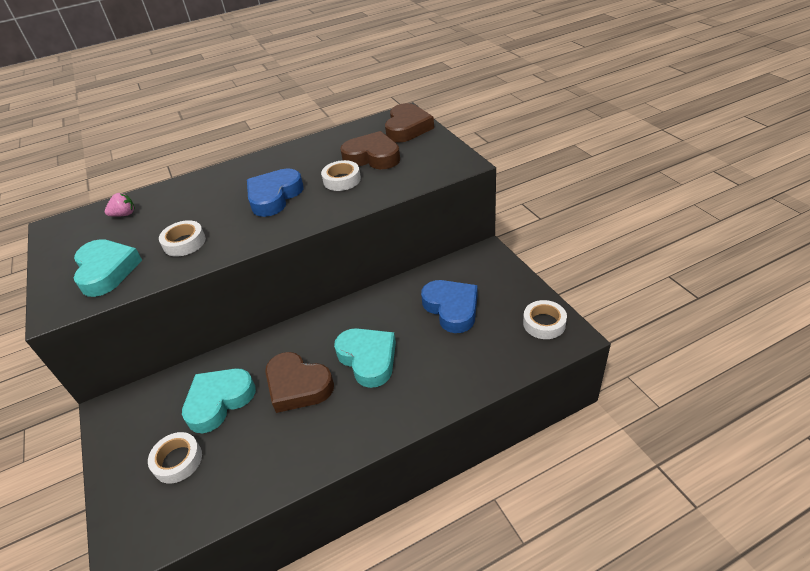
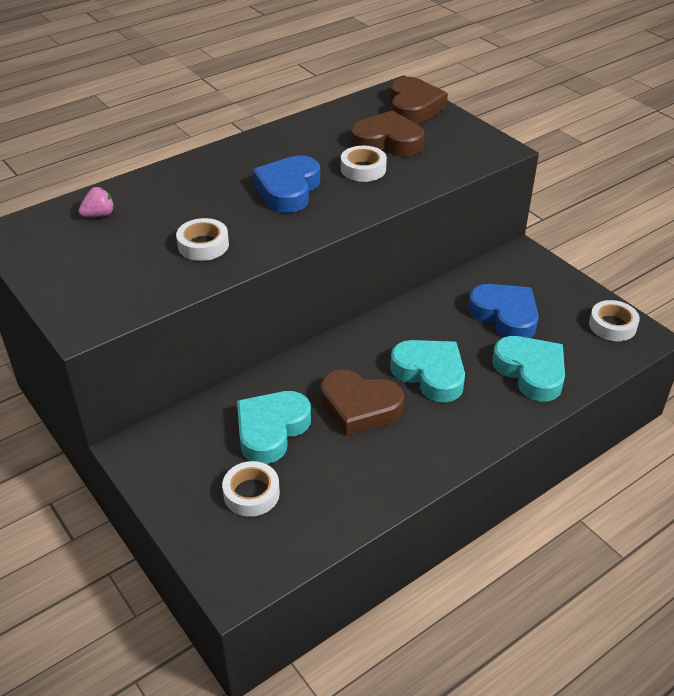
camera: 15 degrees left, 0 degrees up
(107, 271) = (121, 280): turquoise heart -> turquoise heart (531, 372)

